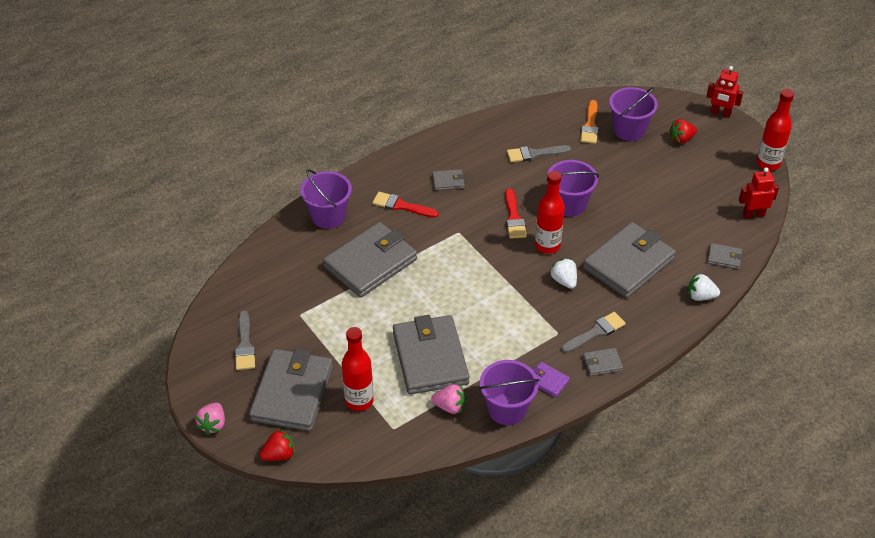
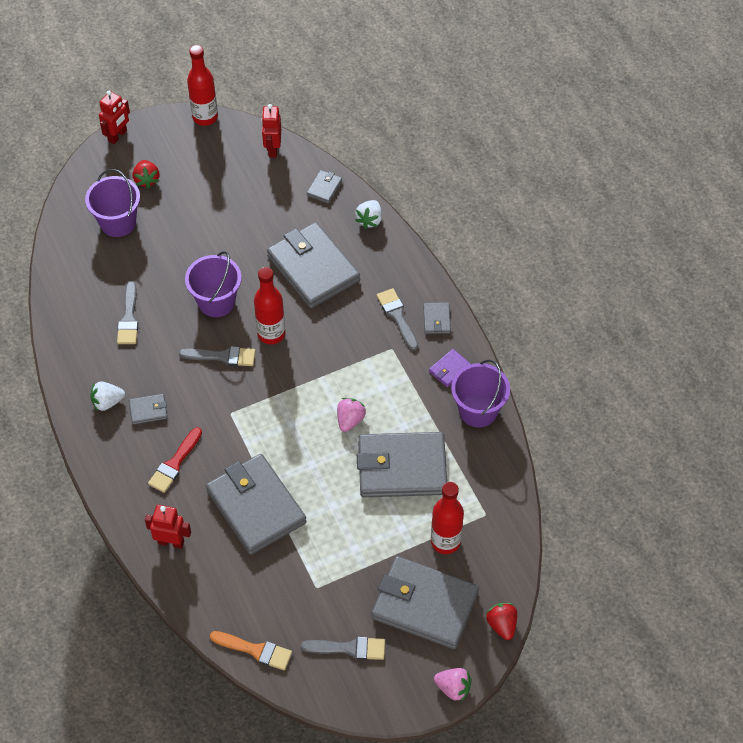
camera: 80 degrees left, 10 degrees up
(328, 216) = (171, 542): purple bucket -> red robot
(448, 181) = (148, 410): grey wallet -> grey wallet turned 75 degrees clockwise
(450, 406) = (466, 460): pink strawberry -> pink strawberry (350, 420)
(514, 218) = (222, 356): red brush -> grey brush
(564, 281) = (323, 329): white strawberry -> white strawberry (107, 402)
(590, 125) = (99, 256): orange brush -> orange brush (255, 650)

